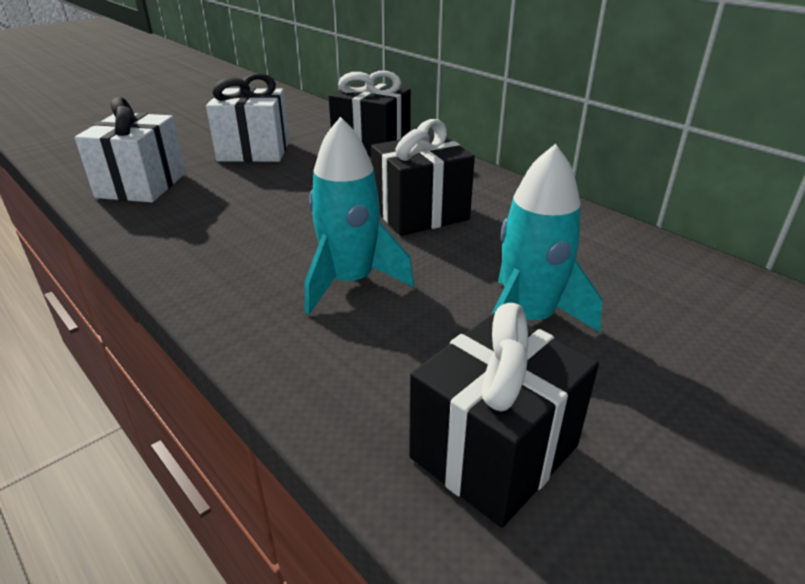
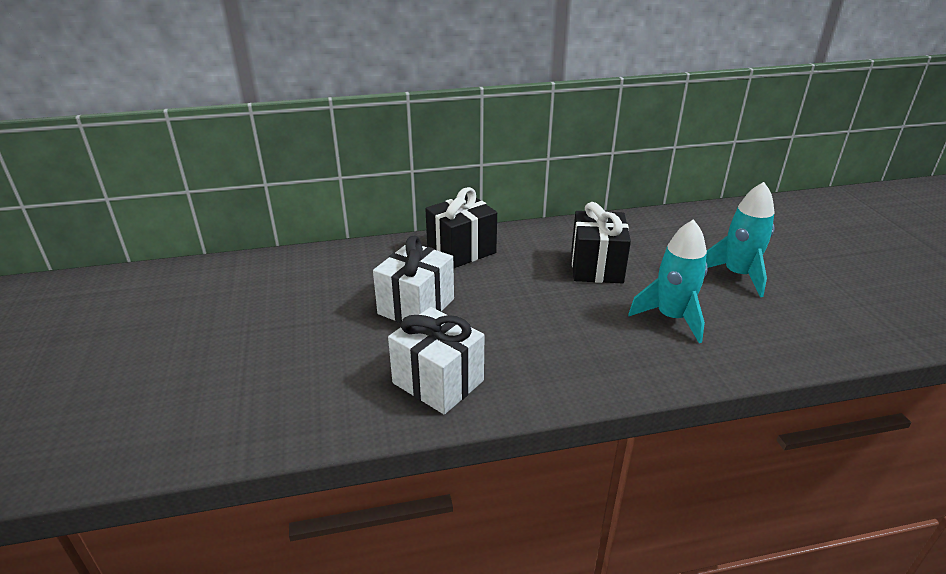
camera: 60 degrees left, 0 degrees up
(494, 451) = (835, 320): black gift -> none

